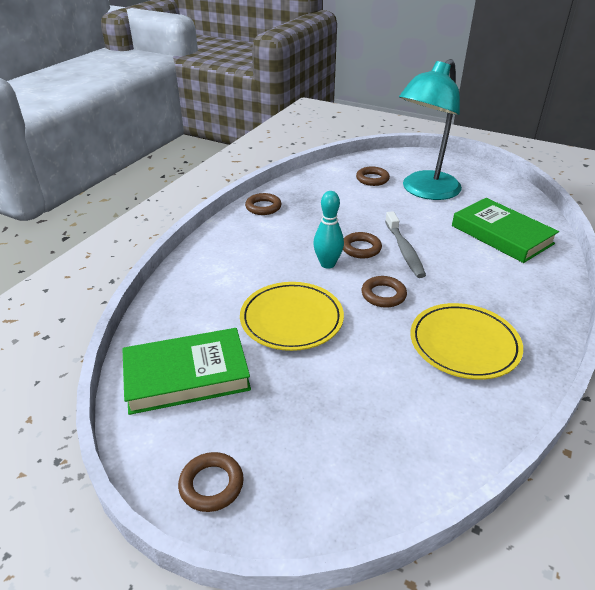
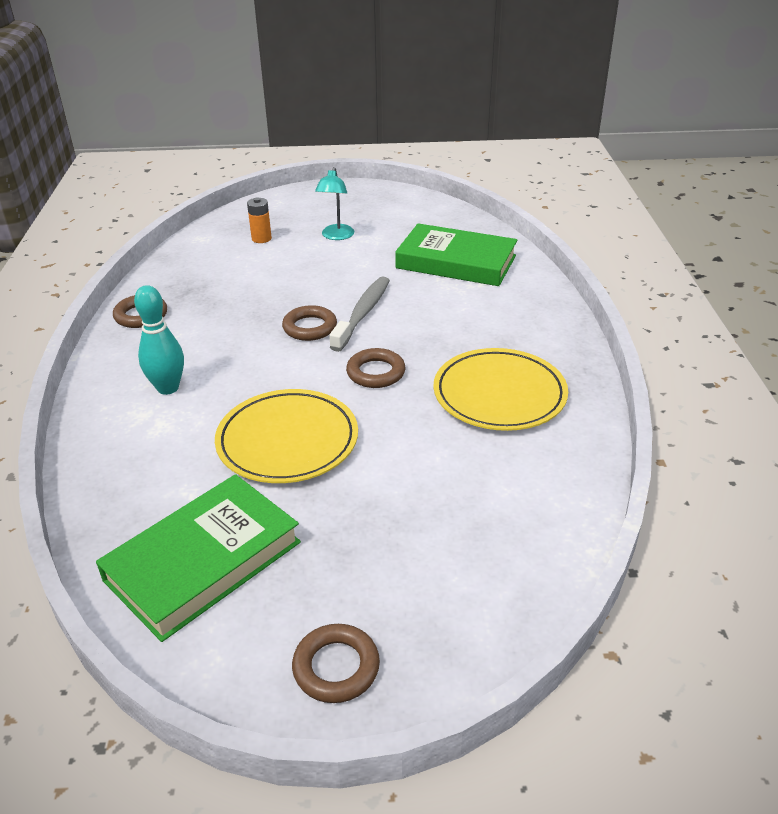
camera: 30 degrees left, 0 degrees up
(327, 264) = (282, 360): turquoise bowling pin -> turquoise bowling pin (168, 388)
(372, 179) = (261, 238): brown ring -> orange battery
(404, 250) = (363, 313): grey toothbrush -> grey toothbrush turned 120 degrees counterclockwise
(424, 191) = (336, 236): turquoise lamp -> turquoise lamp, size x0.42

